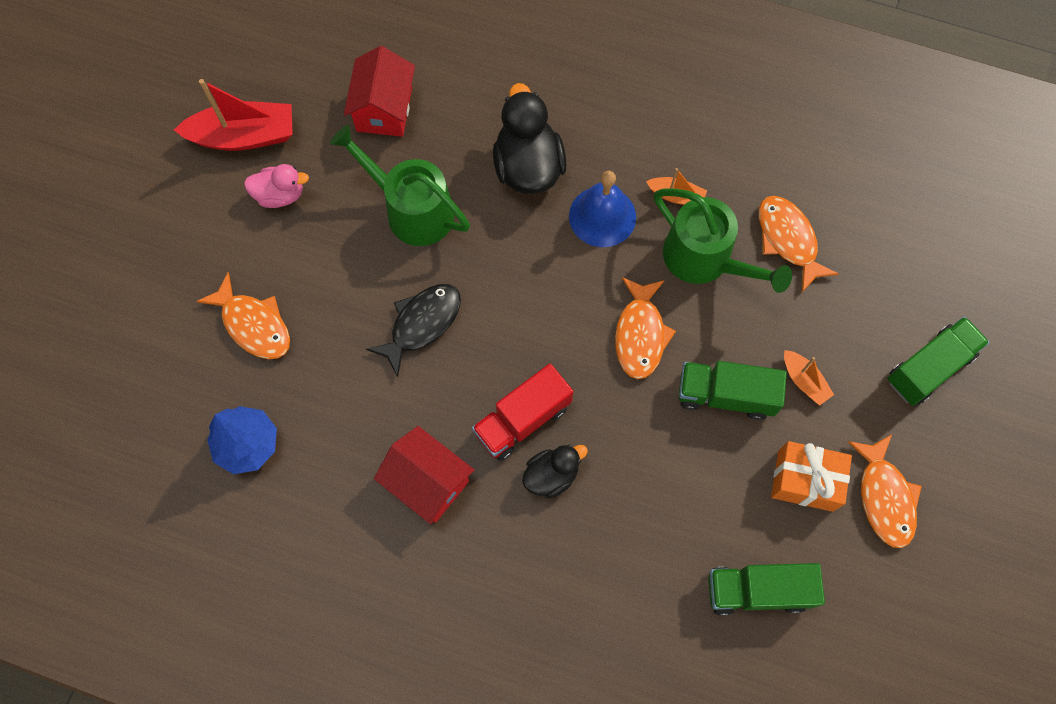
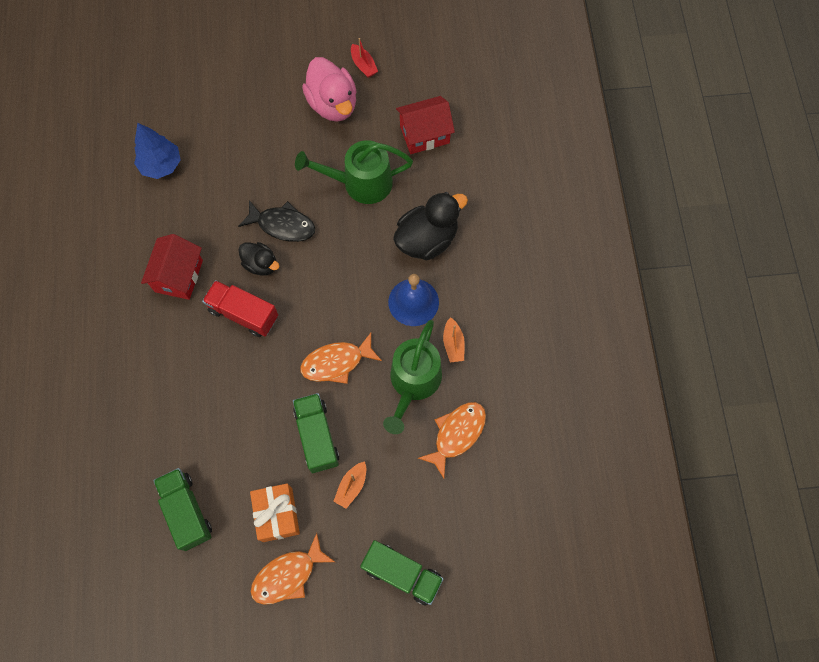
camera: 65 degrees right, 0 degrees up
(244, 136) = (363, 65): red boat -> red boat, size x0.51
(254, 324) = (239, 131): orange fish -> none
(280, 195) = (333, 104): pink duck -> pink duck, size x1.71
(411, 209) = (360, 183): green watering can -> green watering can turned 105 degrees counterclockwise
(551, 475) = (213, 347): black duck -> black duck (261, 264)

